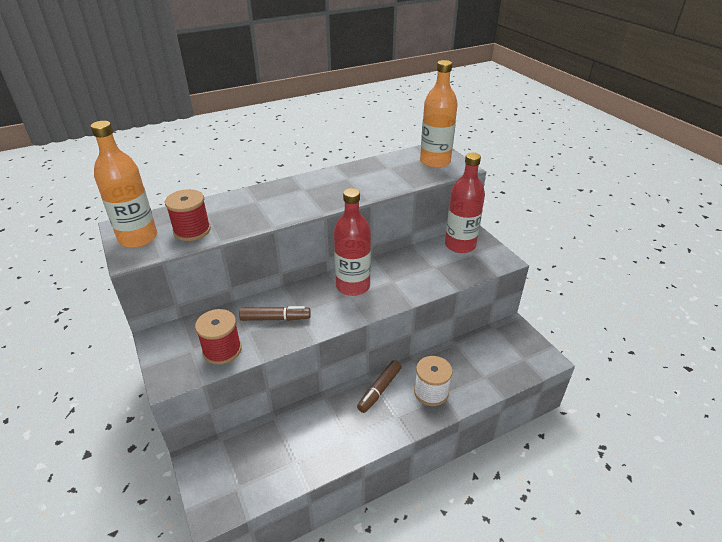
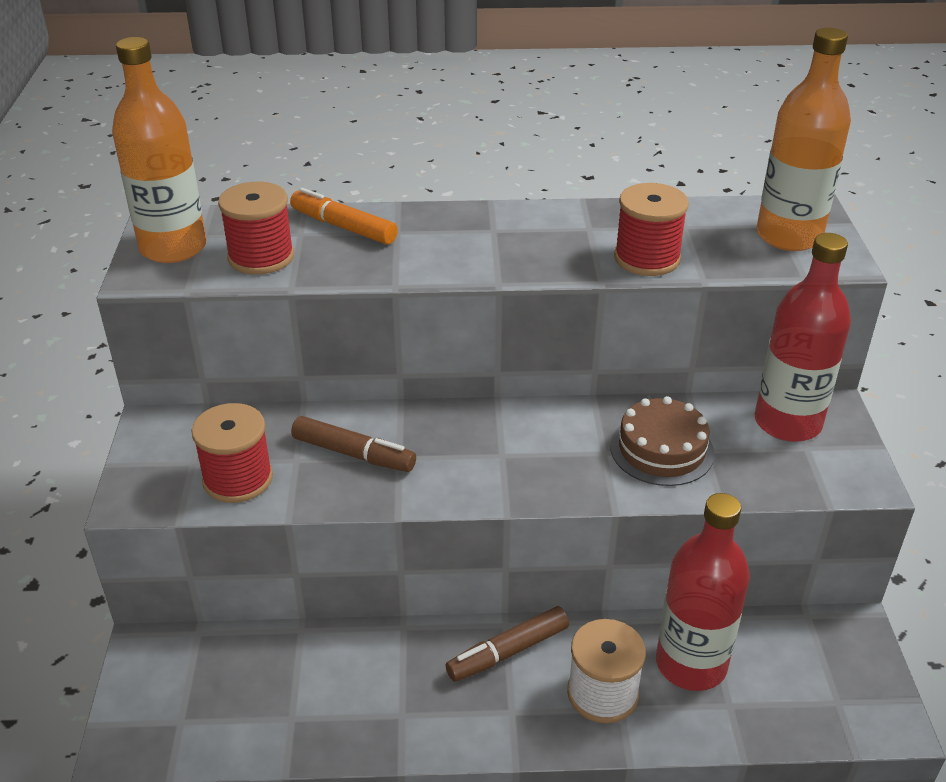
camera: 25 degrees right, 0 degrees up
(226, 205) = (343, 227): none -> orange marker
(353, 286) = (523, 438): red bottle -> red bottle (691, 664)
(382, 185) = (647, 258): none -> red spool
(416, 272) = (661, 449): none -> brown cake

